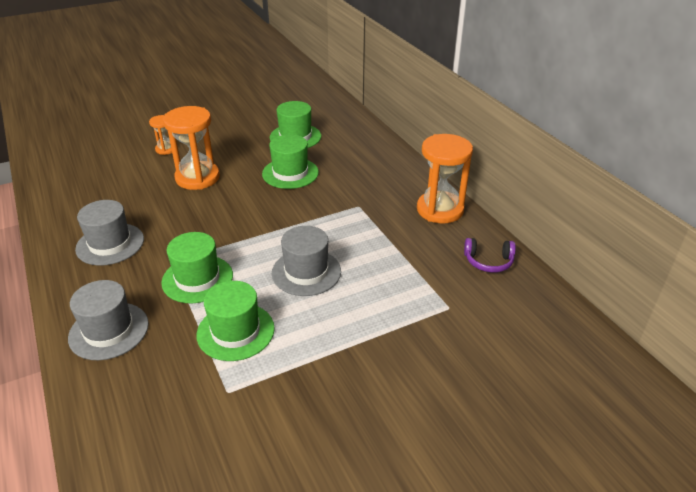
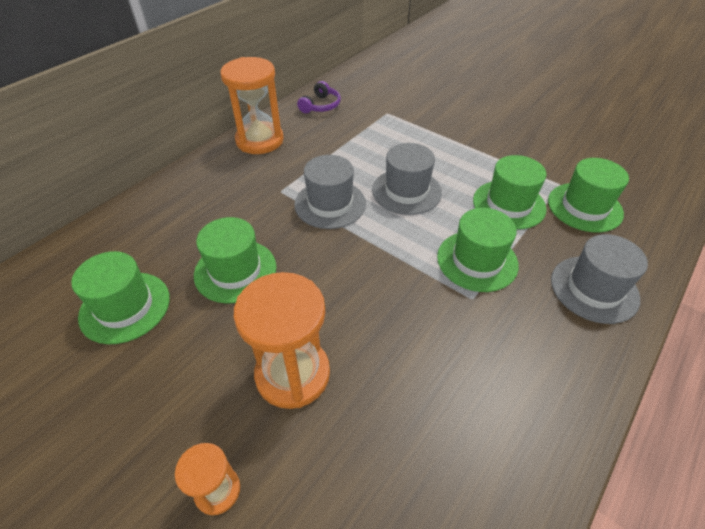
camera: 115 degrees left, 10 degrees up
(110, 244) = (497, 384): grey hat -> grey hat (330, 204)
(183, 389) = (584, 207): none -> green hat
(488, 261) = (320, 106): purple headphones -> purple headphones turned 45 degrees clockwise

